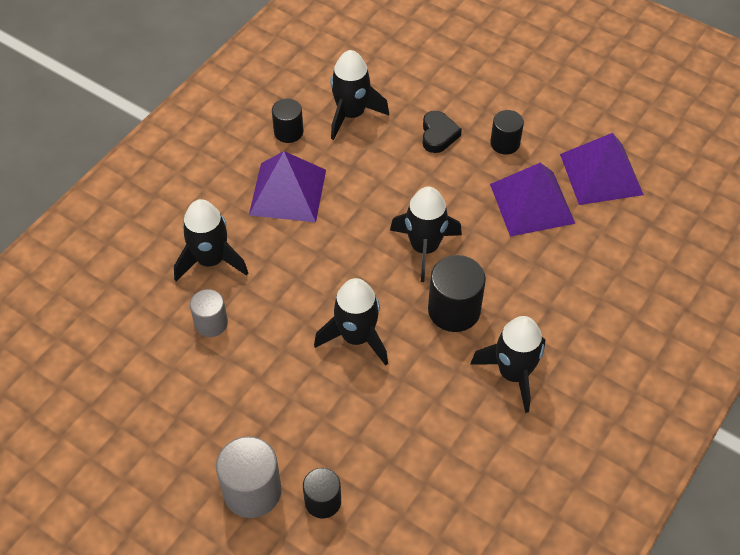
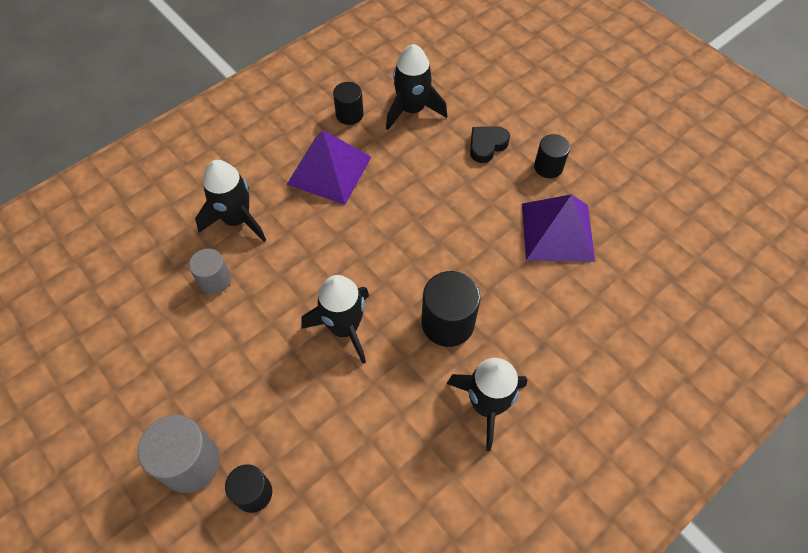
camera: 15 degrees right, 5 degrees up
(424, 248) = (439, 252): black rocket -> none
(438, 135) = (487, 145): black heart -> black heart turned 150 degrees counterclockwise
(601, 174) = (635, 217): purple pyramid -> none

